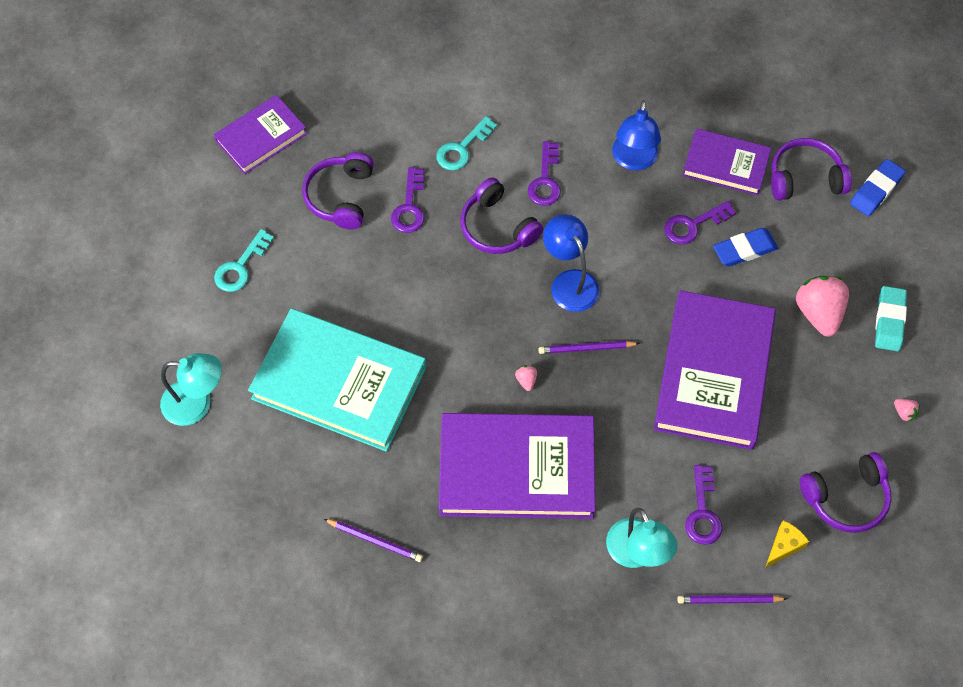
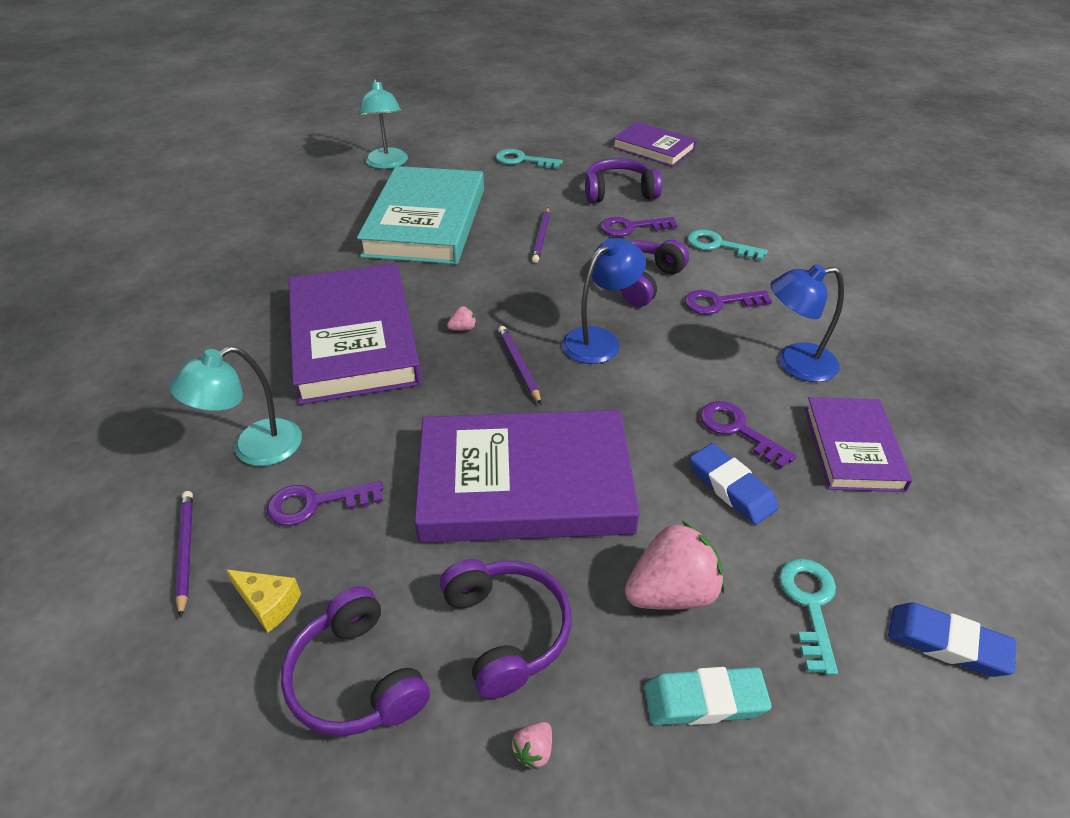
camera: 75 degrees right, 20 degrees down
(374, 541) = (265, 266): purple pencil -> purple pencil (541, 237)
(805, 178) = (897, 541): purple headphones -> purple headphones (507, 631)
(840, 245) = (809, 605): none -> turquoise key

